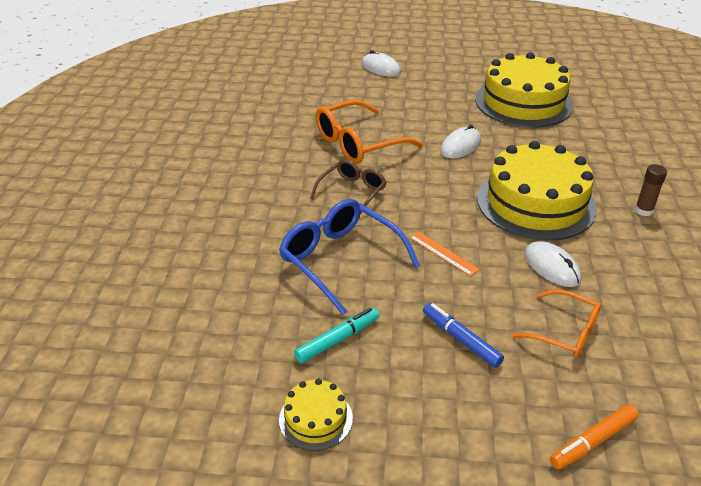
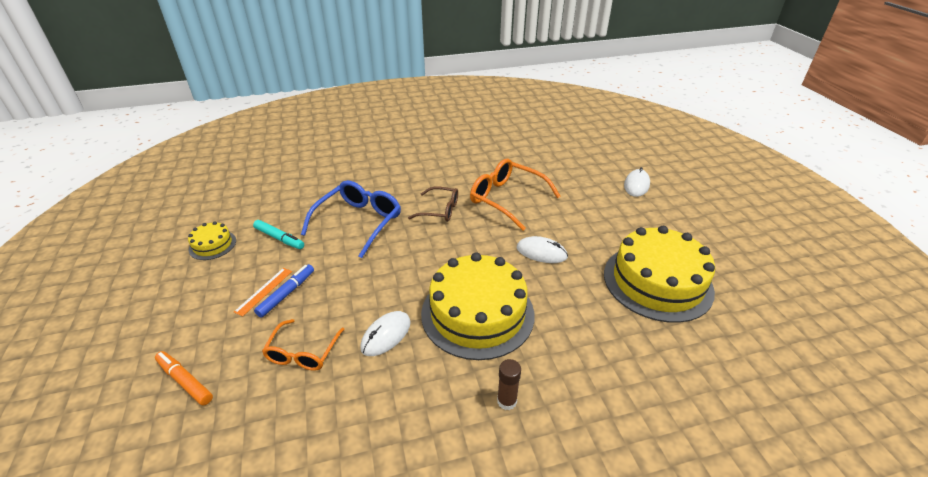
camera: 70 degrees right, 0 degrees up
(443, 253) = (383, 268): orange ruler -> orange ruler (264, 291)

